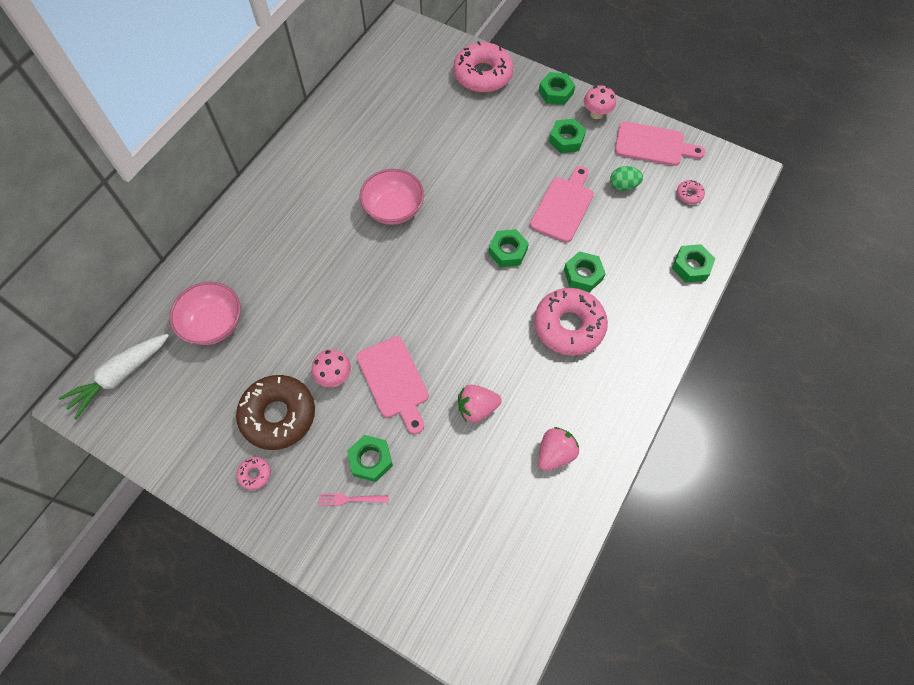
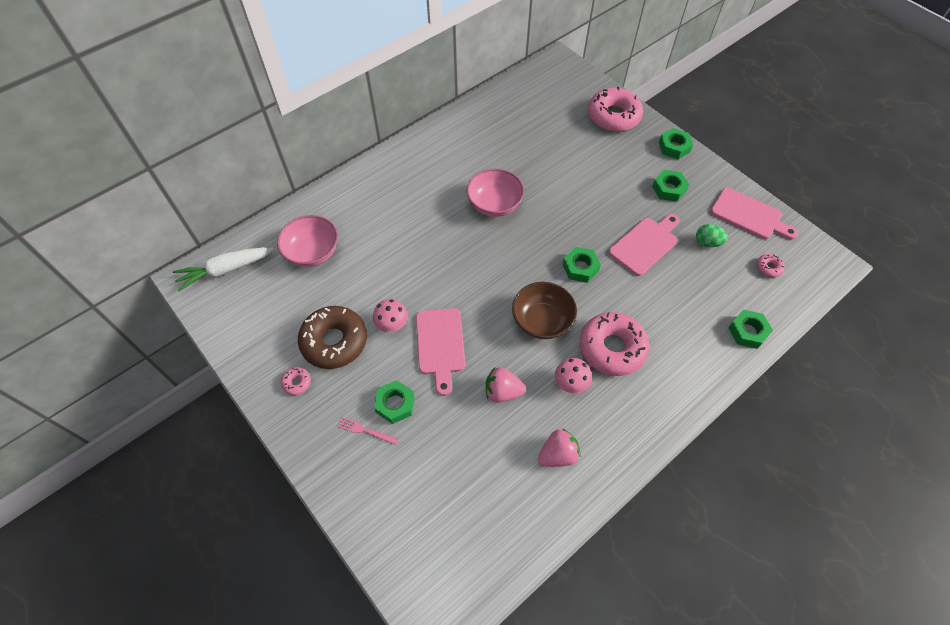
camera: 20 degrees right, 5 degrees down
(489, 320) = (542, 321): none -> brown bowl
(583, 274) = (641, 308): green nut -> none
(596, 114) = (705, 175): pink mushroom -> pink mushroom (570, 383)

